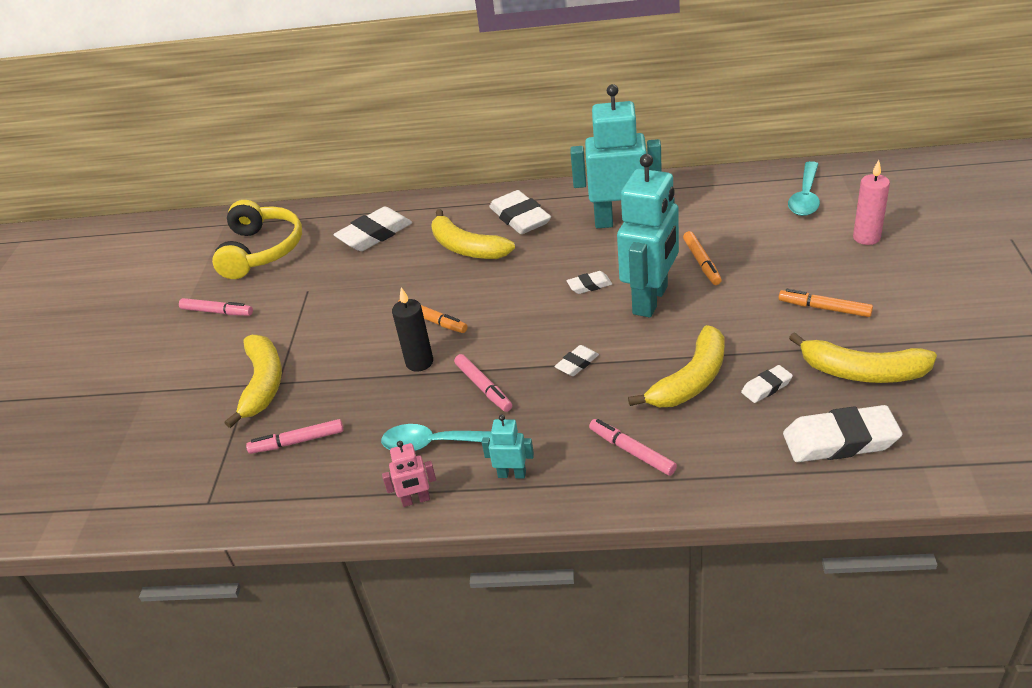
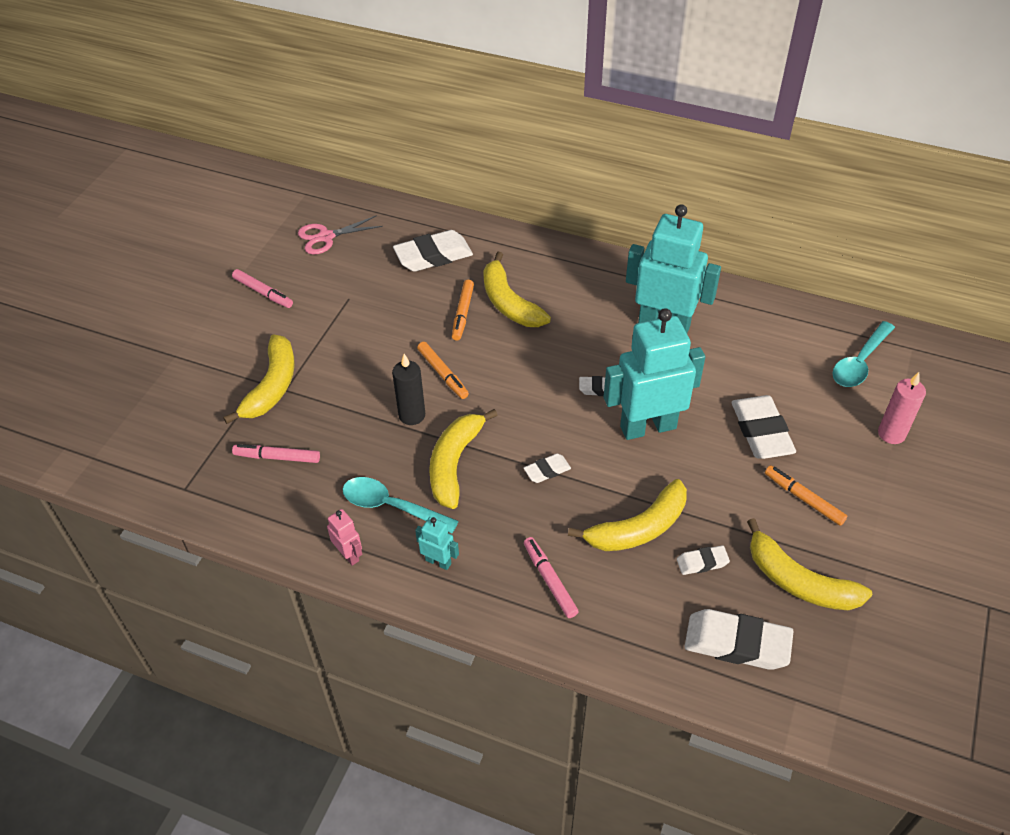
camera: 15 degrees right, 10 degrees up
(261, 250) = (326, 237): yellow headphones -> pink scissors
(416, 500) = (349, 555): pink robot -> pink robot turned 135 degrees counterclockwise
(483, 387) = (454, 463): pink marker -> yellow banana
(520, 218) = (573, 286): white eraser -> white eraser (761, 431)
(651, 300) = (647, 427): turquoise robot -> turquoise robot turned 150 degrees counterclockwise
(701, 263) = (717, 402): orange marker -> orange marker (462, 314)

